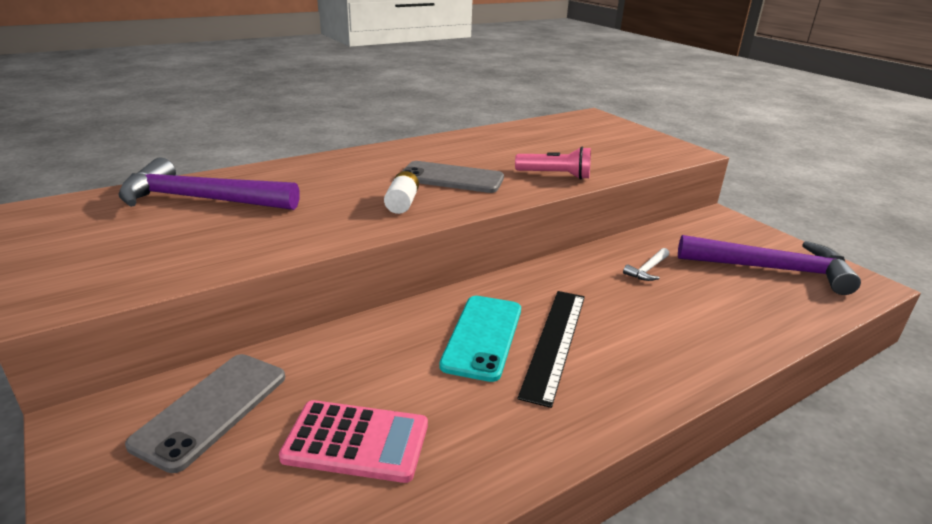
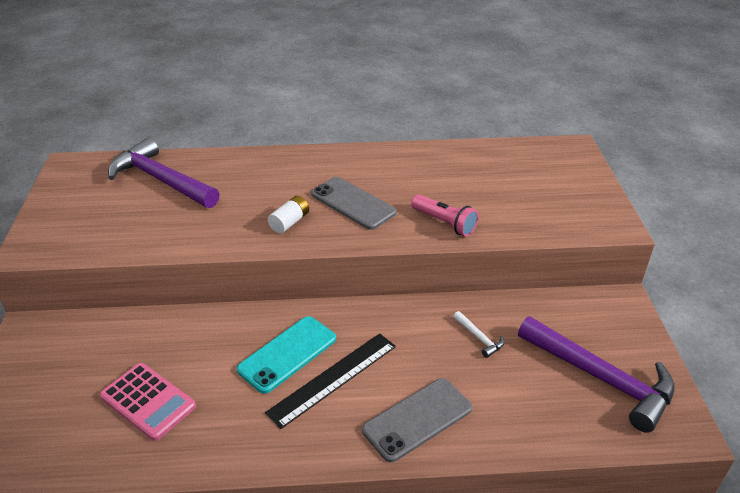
camera: 30 degrees right, 10 degrees up
(211, 409) = (91, 346): grey phone -> grey phone (417, 419)
(647, 270) = (479, 338): white hammer -> white hammer turned 105 degrees counterclockwise

